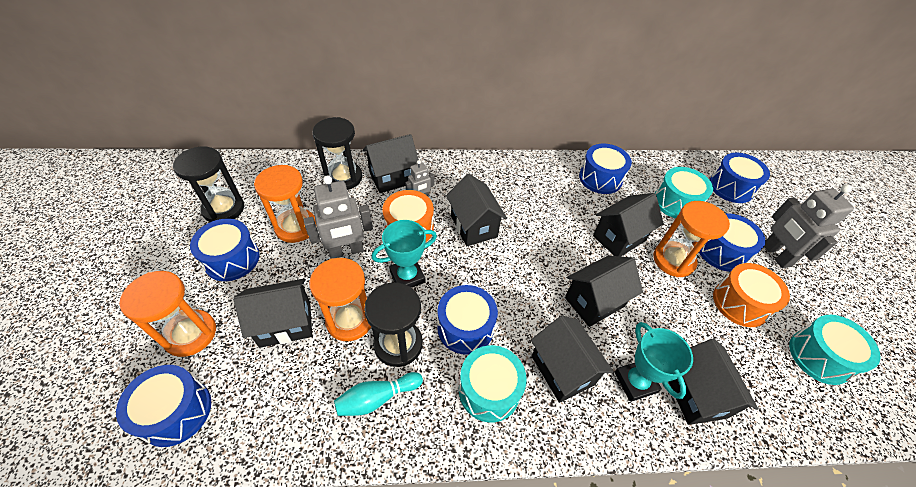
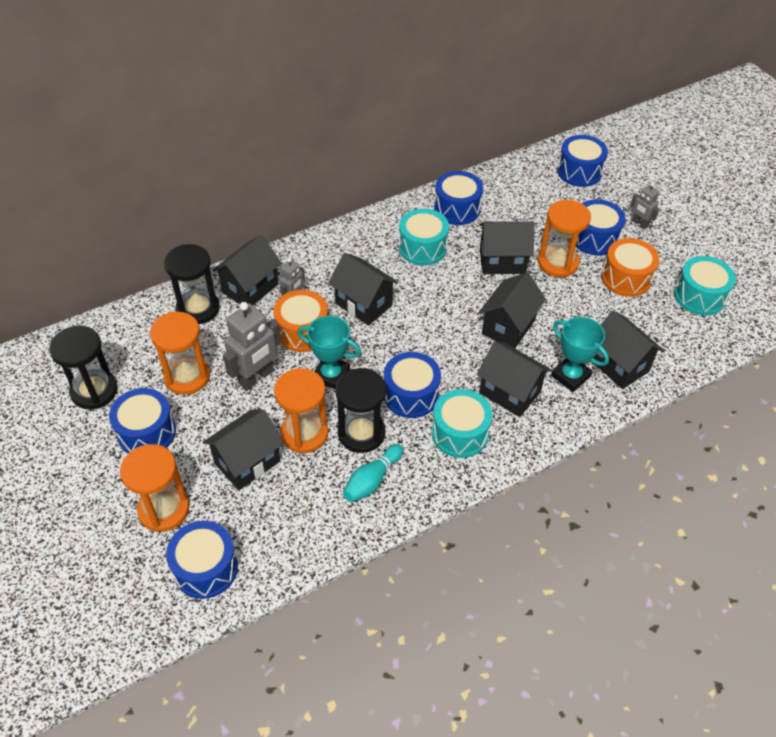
camera: 25 degrees left, 0 degrees up
(407, 276) = (331, 375): turquoise trophy -> turquoise trophy turned 75 degrees clockwise
(619, 238) = (502, 261): black house -> black house turned 60 degrees clockwise
(676, 202) = (537, 206): turquoise drum -> turquoise drum (422, 247)
(775, 255) = (639, 223): grey robot -> grey robot, size x0.55

